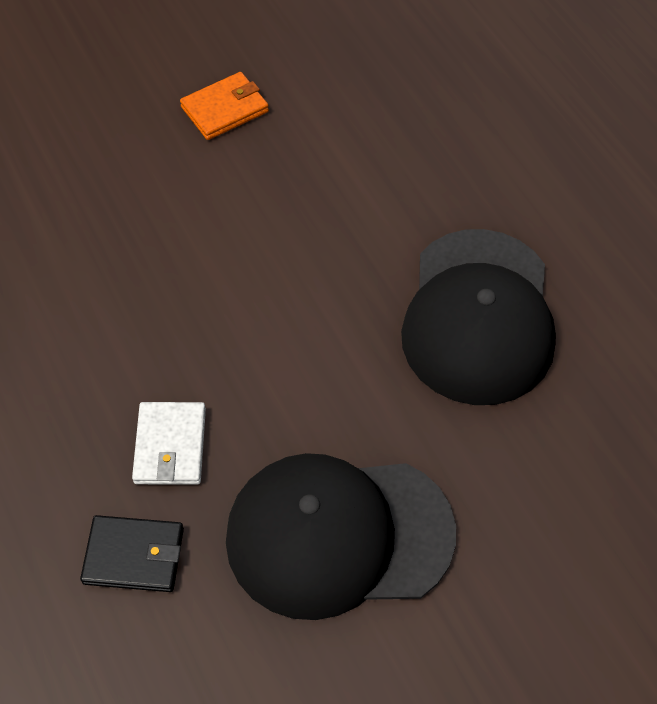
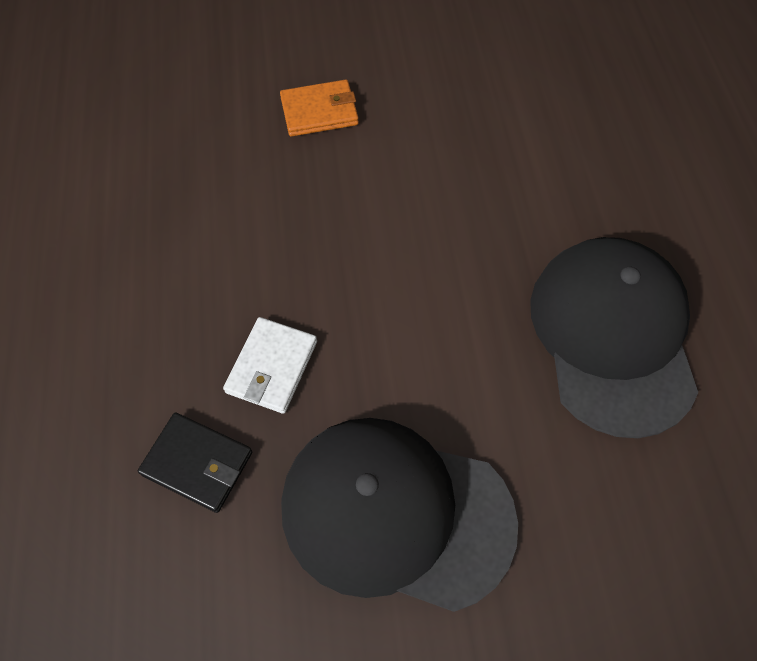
camera: 20 degrees right, 5 degrees up
(225, 109) = (439, 70): orange wallet -> orange wallet (319, 111)
(479, 317) = (612, 335): black cap -> black cap turned 150 degrees clockwise

